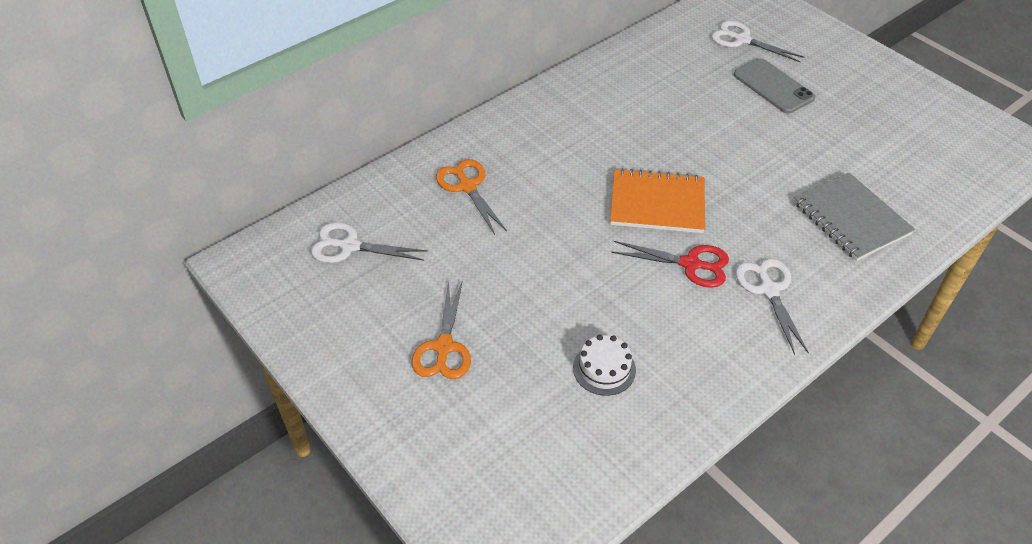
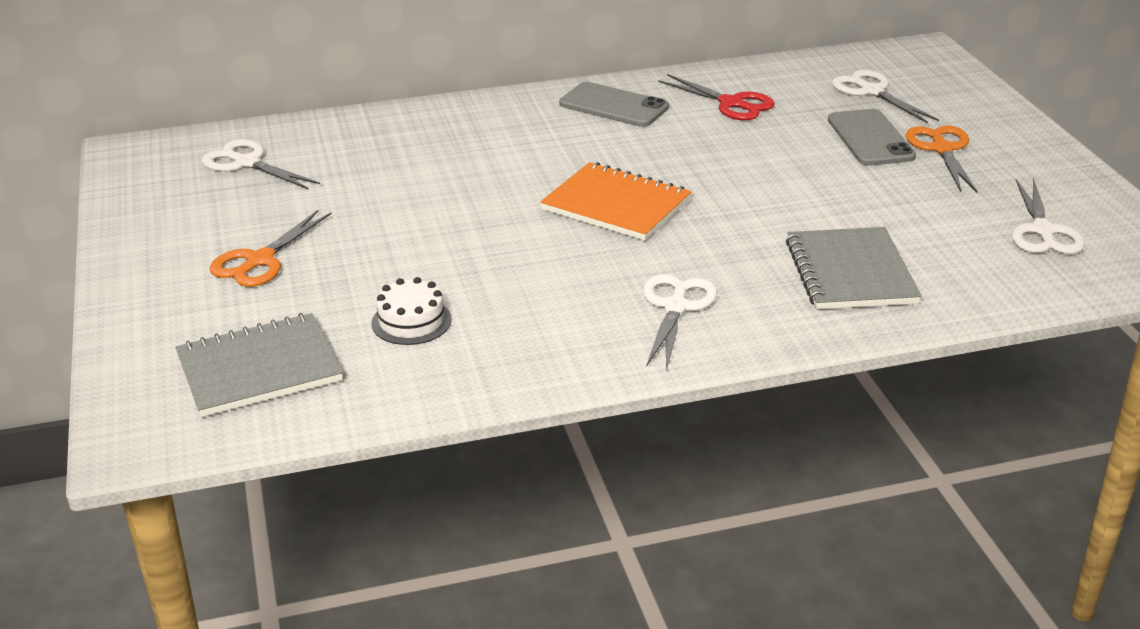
camera: 25 degrees right, 15 degrees down
(467, 186) = (415, 145): orange scissors -> orange scissors (942, 149)
(532, 458) = (259, 368): none -> grey notebook
(581, 102) = (613, 106): none -> grey phone
(690, 264) = (602, 263): red scissors -> red scissors (731, 103)
(934, 142) = (1042, 231): none -> white scissors

